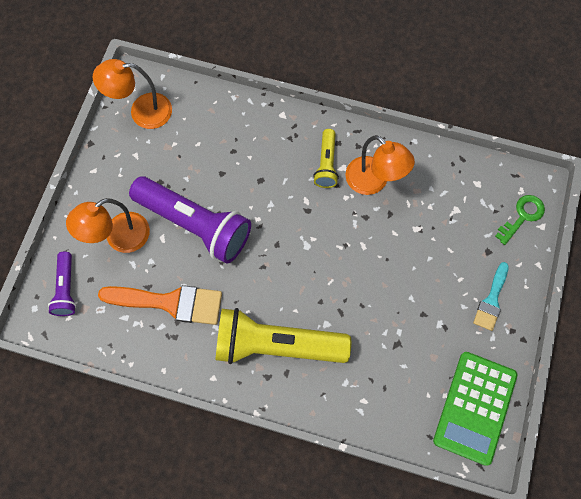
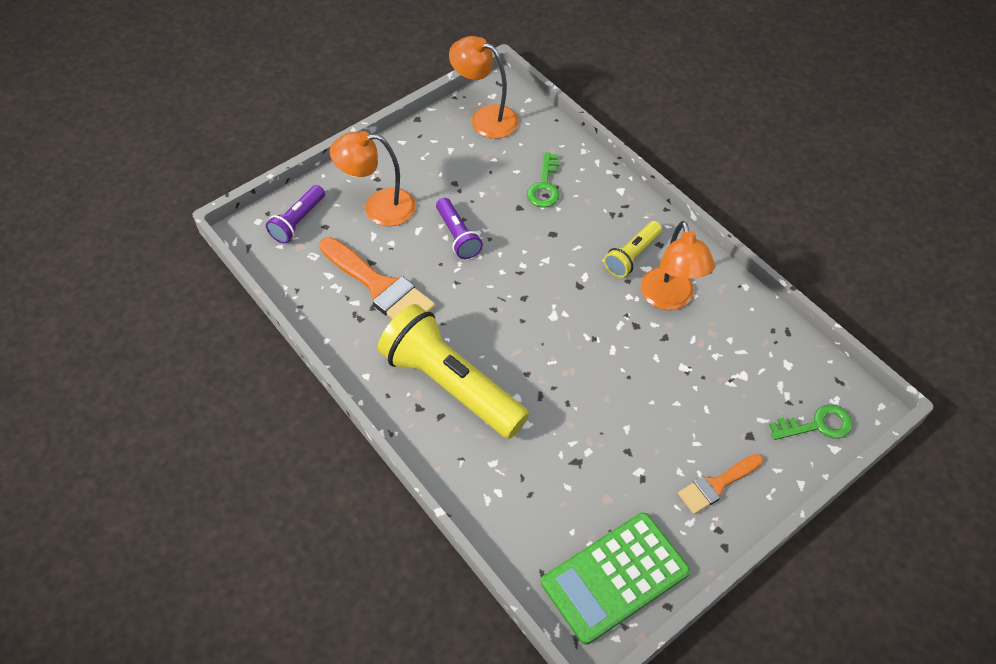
camera: 35 degrees right, 15 degrees down
(195, 225) = (457, 236): purple flashlight -> purple flashlight, size x0.50
(227, 144) = (544, 186): none -> green key
(491, 300) = (716, 485): turquoise brush -> orange brush

